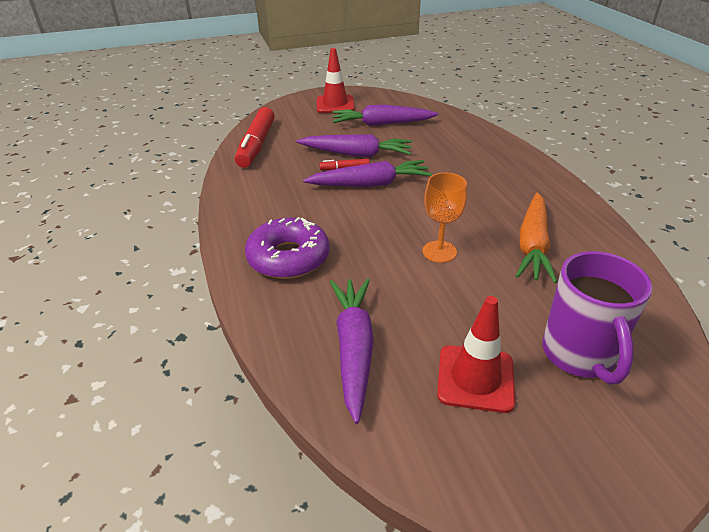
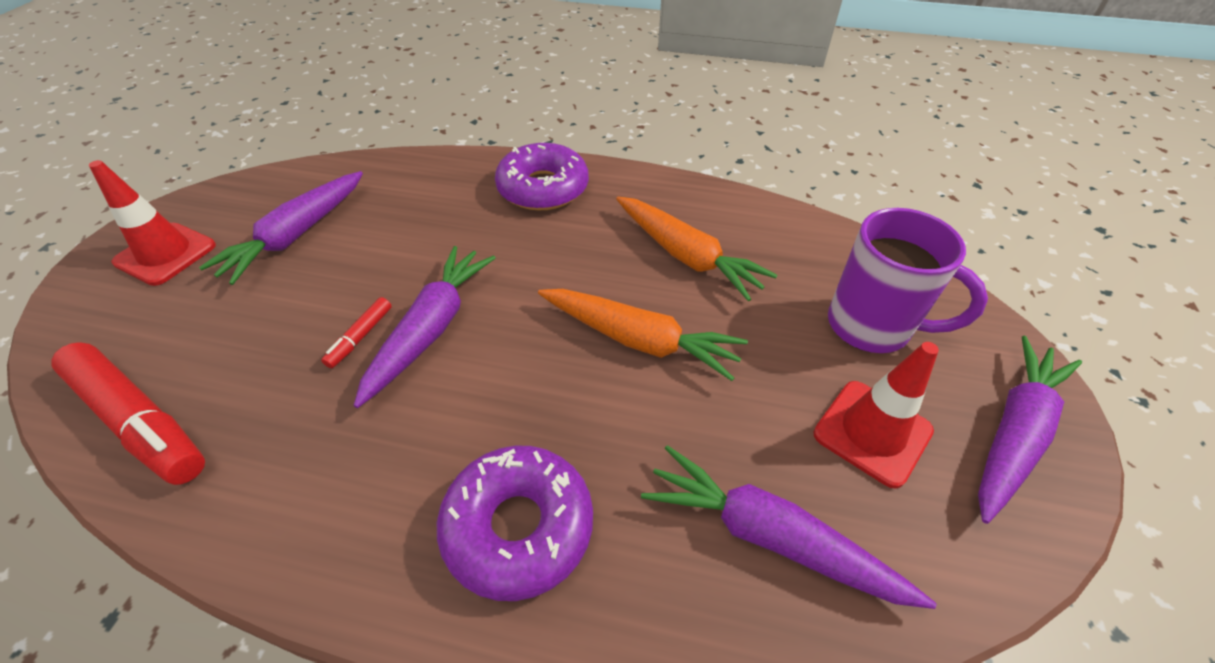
camera: 60 degrees left, 10 degrees up
(356, 154) = (339, 304): purple carrot -> purple carrot (1013, 433)
(439, 251) = (638, 340): orange goblet -> orange carrot
(514, 171) = (543, 188): none -> purple donut

